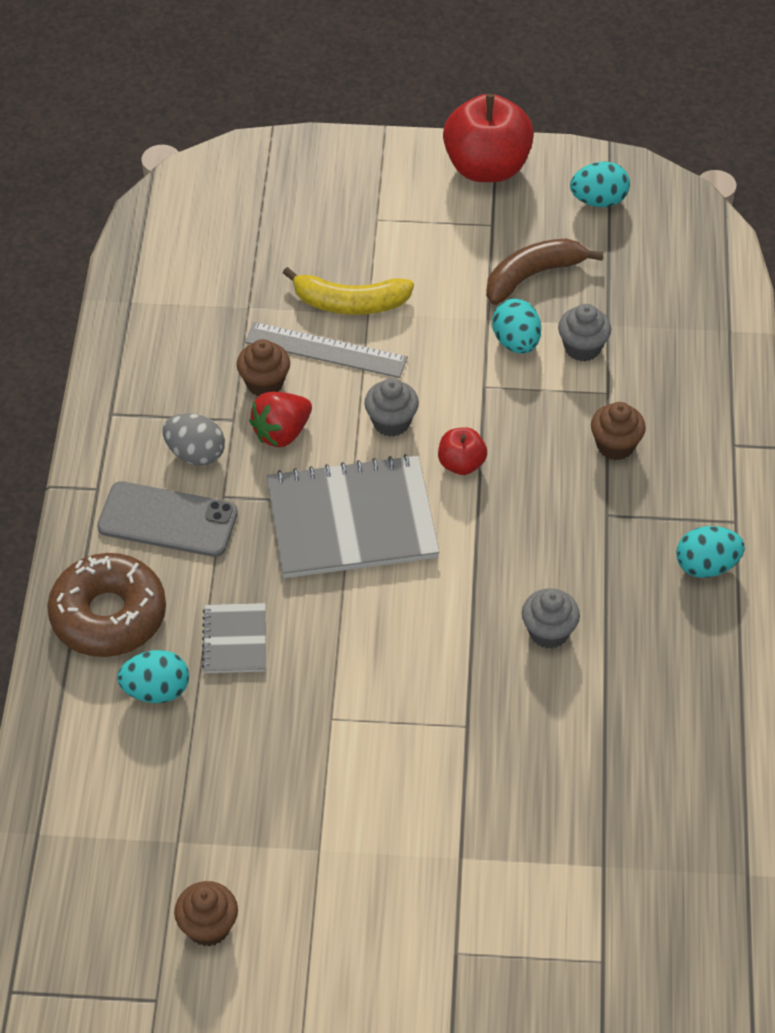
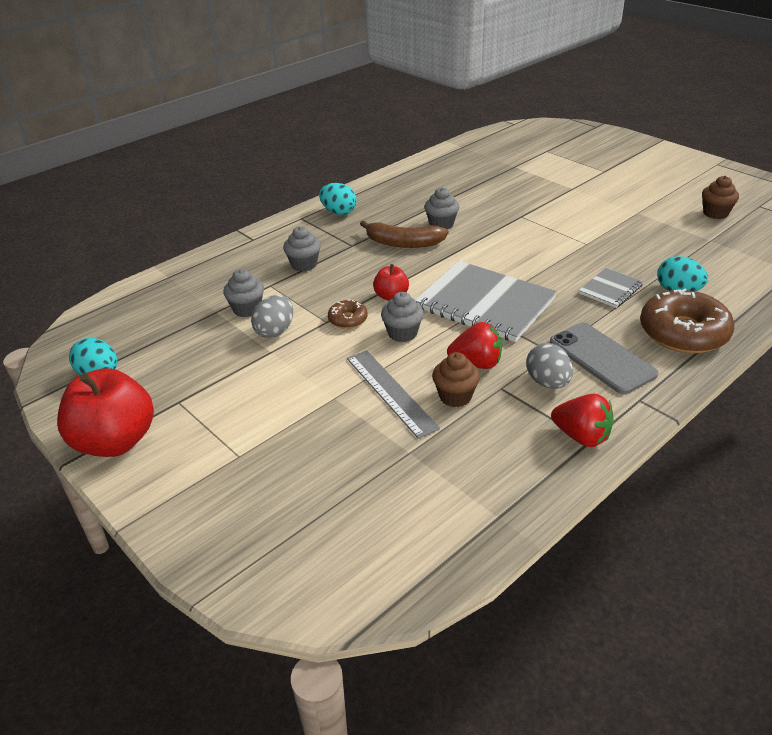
camera: 135 degrees left, 15 degrees down
(120, 413) = (581, 436): none -> red strawberry
(349, 303) = (337, 411): yellow banana -> none
(466, 403) = (348, 319): none -> brown donut
(516, 342) = (275, 331): turquoise egg -> grey egg
(533, 275) = (208, 358): brown banana -> brown banana (403, 243)
(615, 445) = (304, 265): brown cupcake -> grey cupcake

